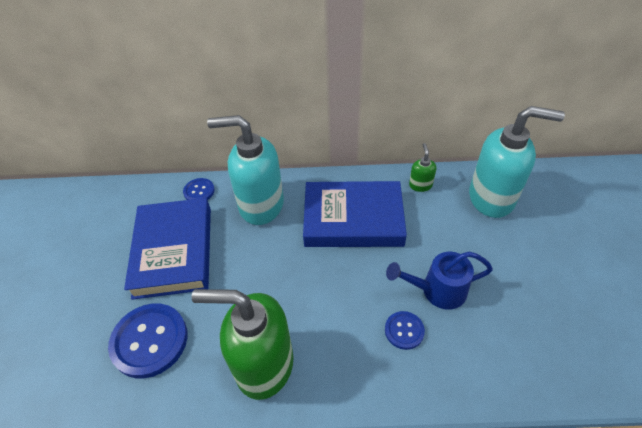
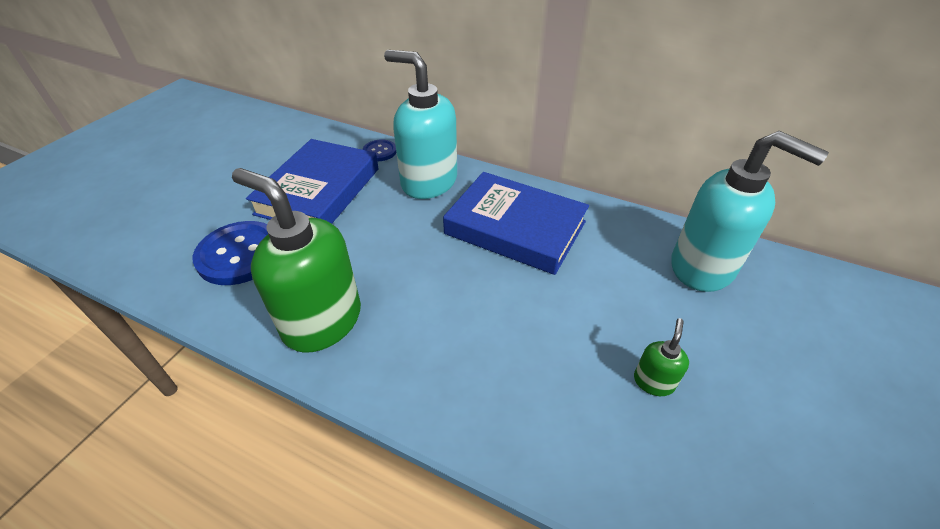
camera: 25 degrees right, 5 degrees down
(404, 330) = (493, 357): blue button -> none
(420, 185) = (617, 223): green soap dispenser -> green soap dispenser (653, 382)
(437, 290) = (562, 334): blue watering can -> none

